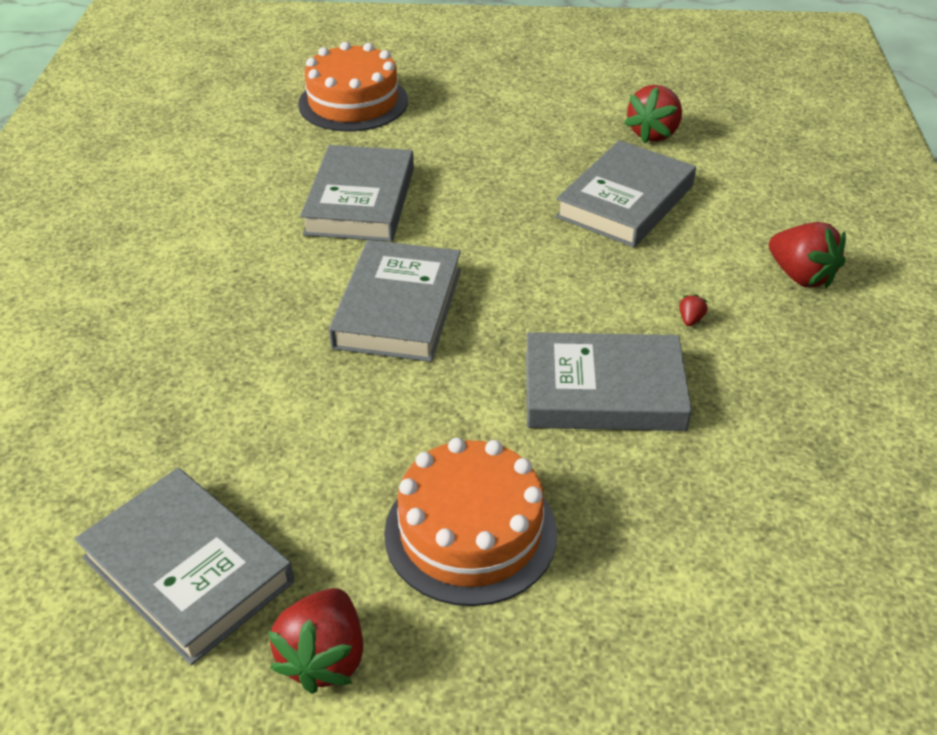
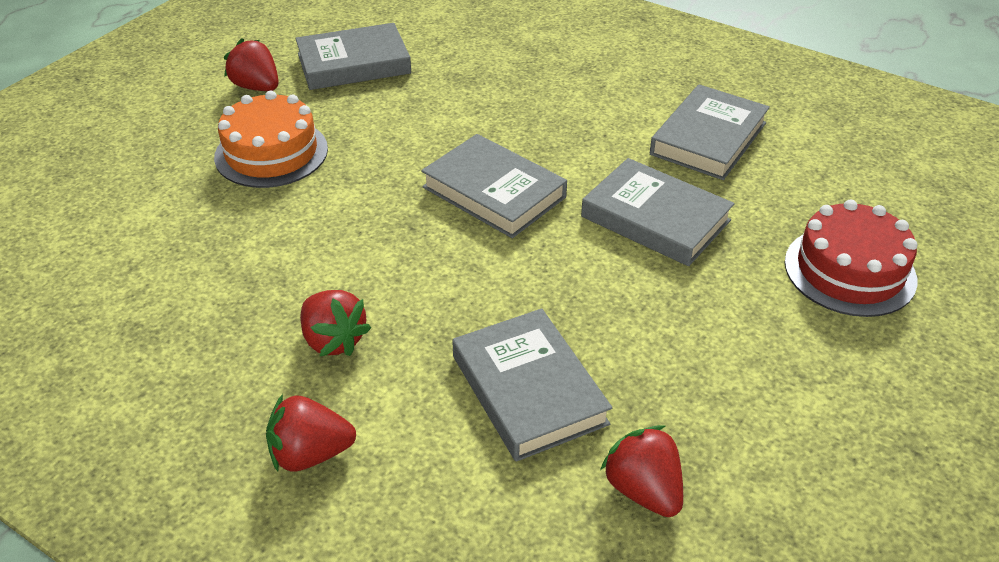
camera: 120 degrees right, 0 degrees up
(353, 102) = (849, 271): orange cake -> red cake
(603, 390) = (314, 253): grey book -> grey book (708, 139)
(690, 319) = (333, 340): red strawberry -> red strawberry, size x2.42

